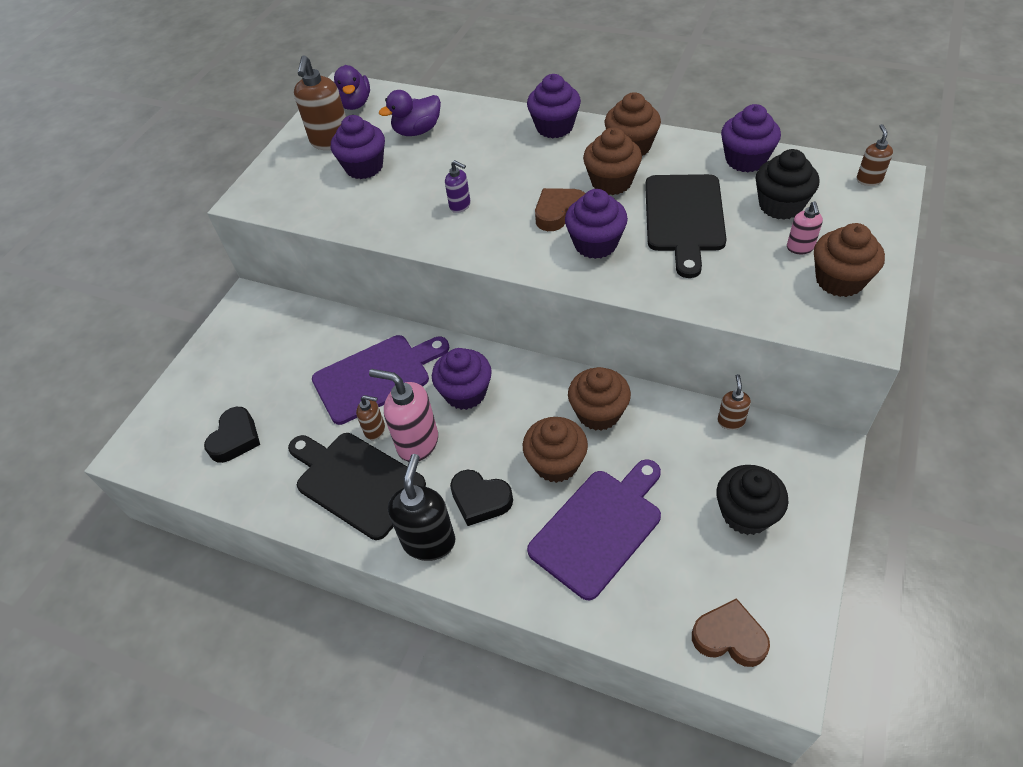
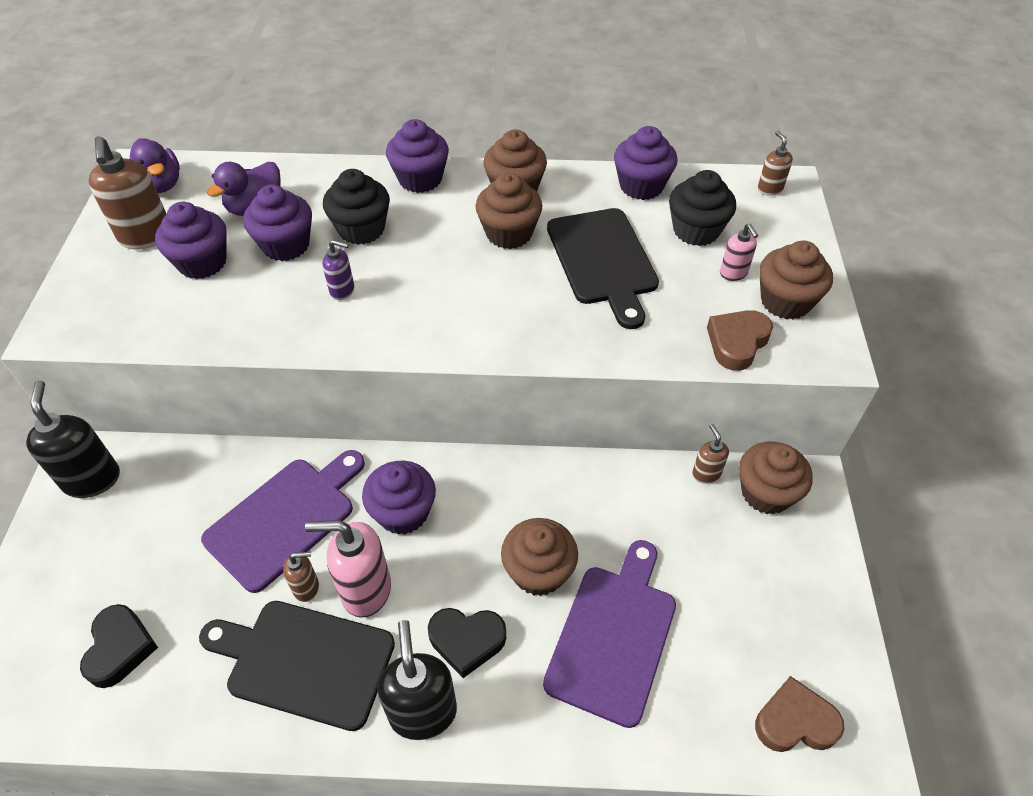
camera: 25 degrees left, 0 degrees up
(253, 318) = (92, 479): none -> black soap dispenser
(559, 212) = (463, 279): brown heart -> brown heart (737, 343)
(595, 244) = (518, 308): purple cupcake -> purple cupcake (286, 245)
(598, 413) = (564, 499): brown cupcake -> brown cupcake (766, 493)
(746, 513) = (759, 574): black cupcake -> black cupcake (361, 229)

